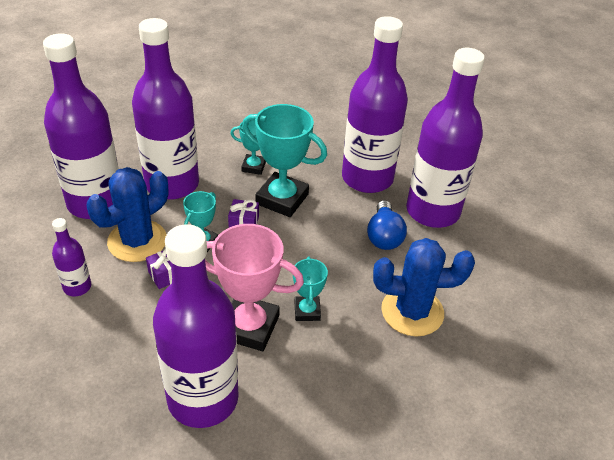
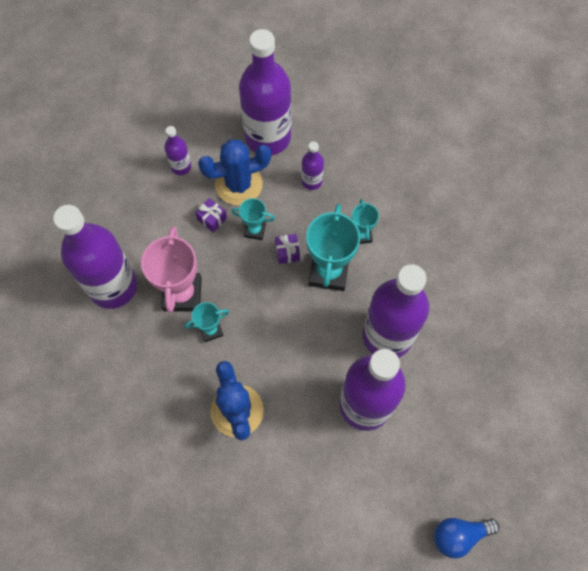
camera: 75 degrees right, 25 degrees up
(137, 241) = (238, 184): blue cactus -> blue cactus turned 45 degrees counterclockwise
(172, 184) = (311, 181): purple bottle -> purple bottle, size x0.45
(384, 236) = (315, 368): blue light bulb -> blue light bulb (459, 535)

